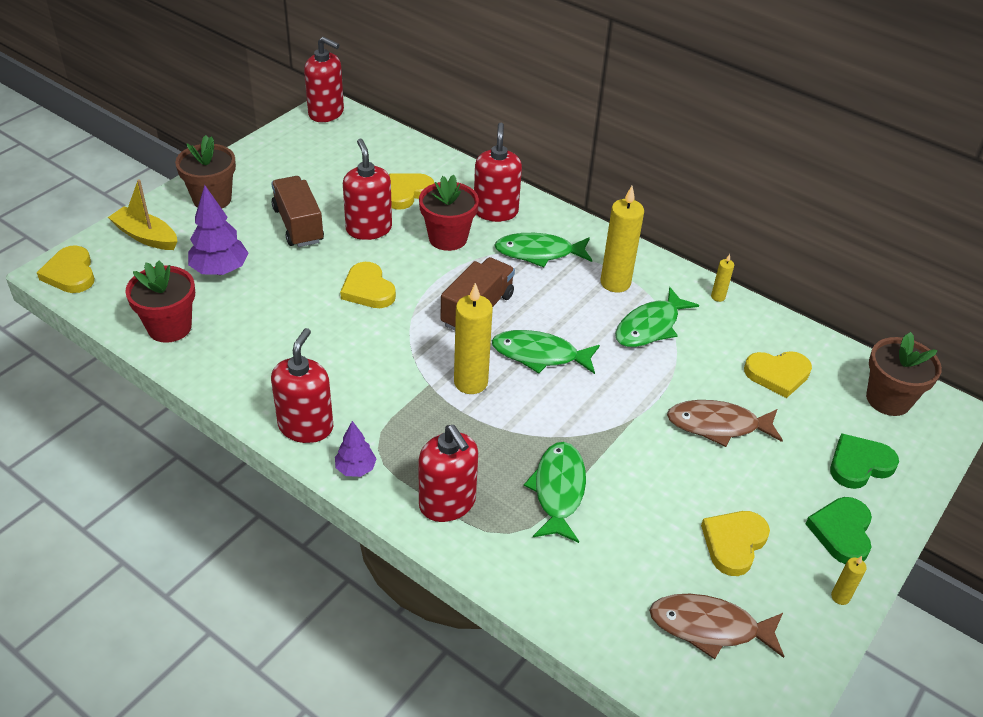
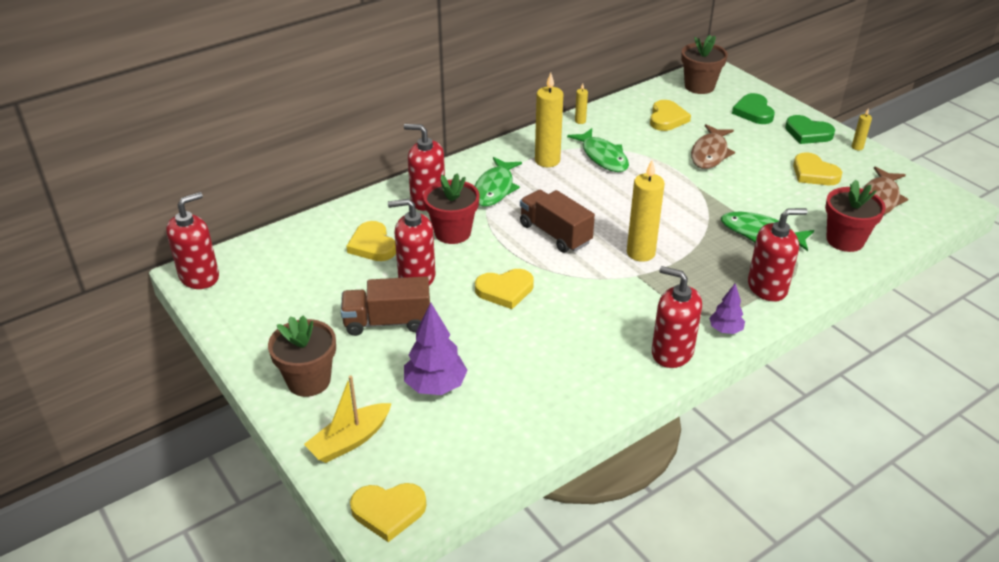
camera: 70 degrees left, 5 degrees down
(169, 327) = (512, 432): red flower pot -> red flower pot (845, 240)
(540, 355) = (619, 213): green fish -> none

